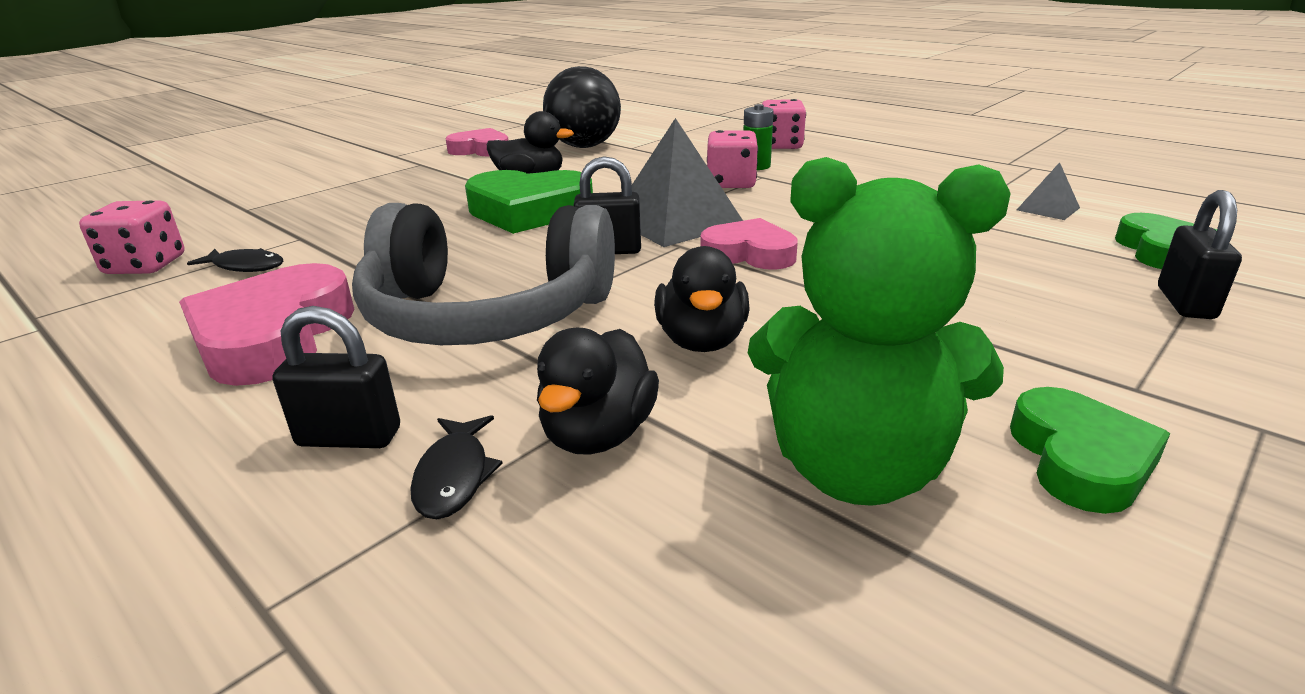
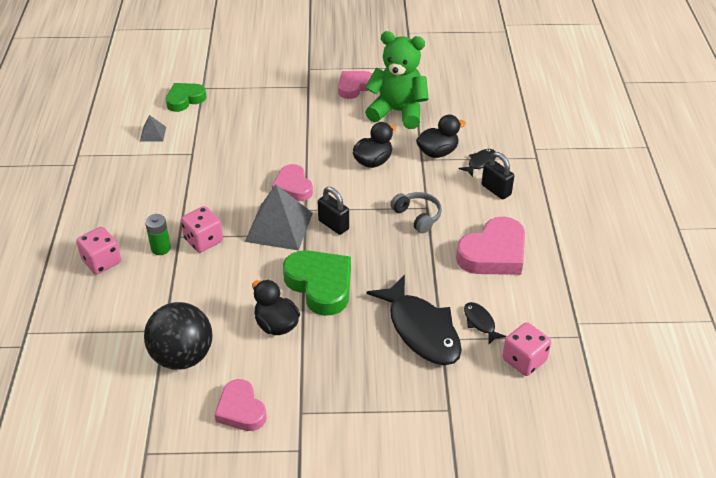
camera: 135 degrees left, 15 degrees up
(339, 233) = (421, 330): none -> black fish
(487, 315) = (417, 216): grey headphones -> grey headphones, size x0.45
(856, 468) = (398, 112): green teddy bear -> green teddy bear turned 45 degrees counterclockwise
(1080, 459) = (354, 87): green heart -> pink heart
(1185, 303) = (235, 88): black padlock -> none

